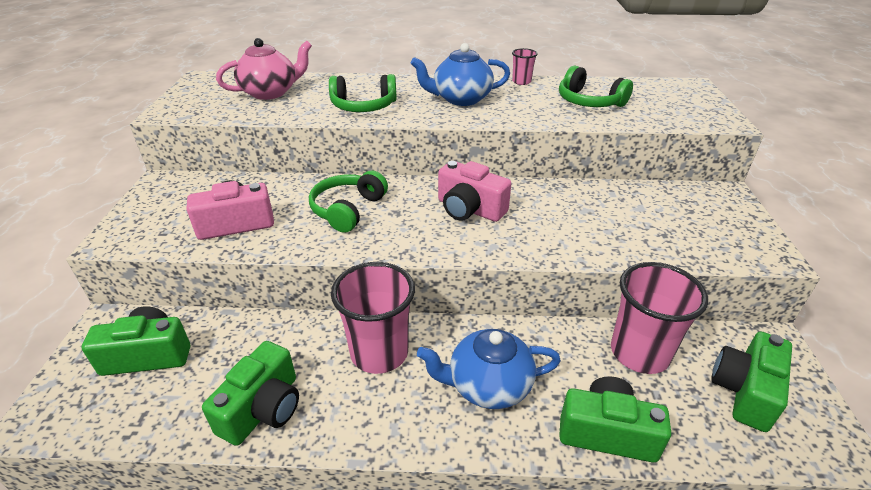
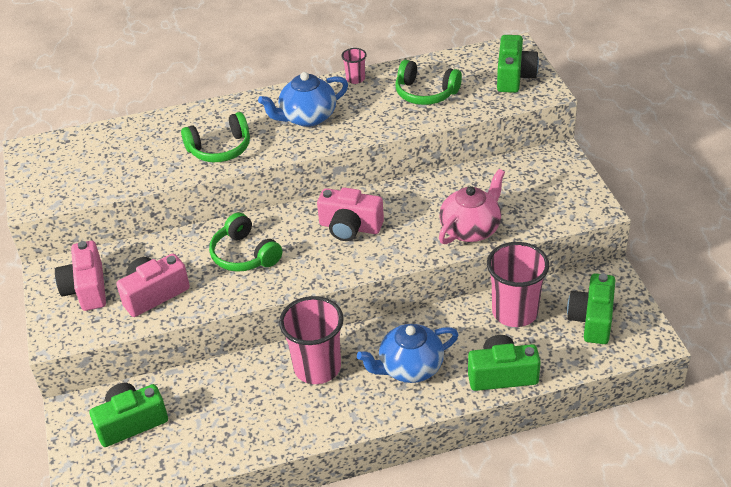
camera: 15 degrees left, 5 degrees up
(179, 203) = (86, 289): none -> pink camera
(263, 408) = (250, 431): green camera -> green camera (514, 76)
(270, 92) = (116, 152): pink teapot -> pink teapot (471, 229)
(347, 209) = (244, 255): green headphones -> green headphones turned 45 degrees counterclockwise

